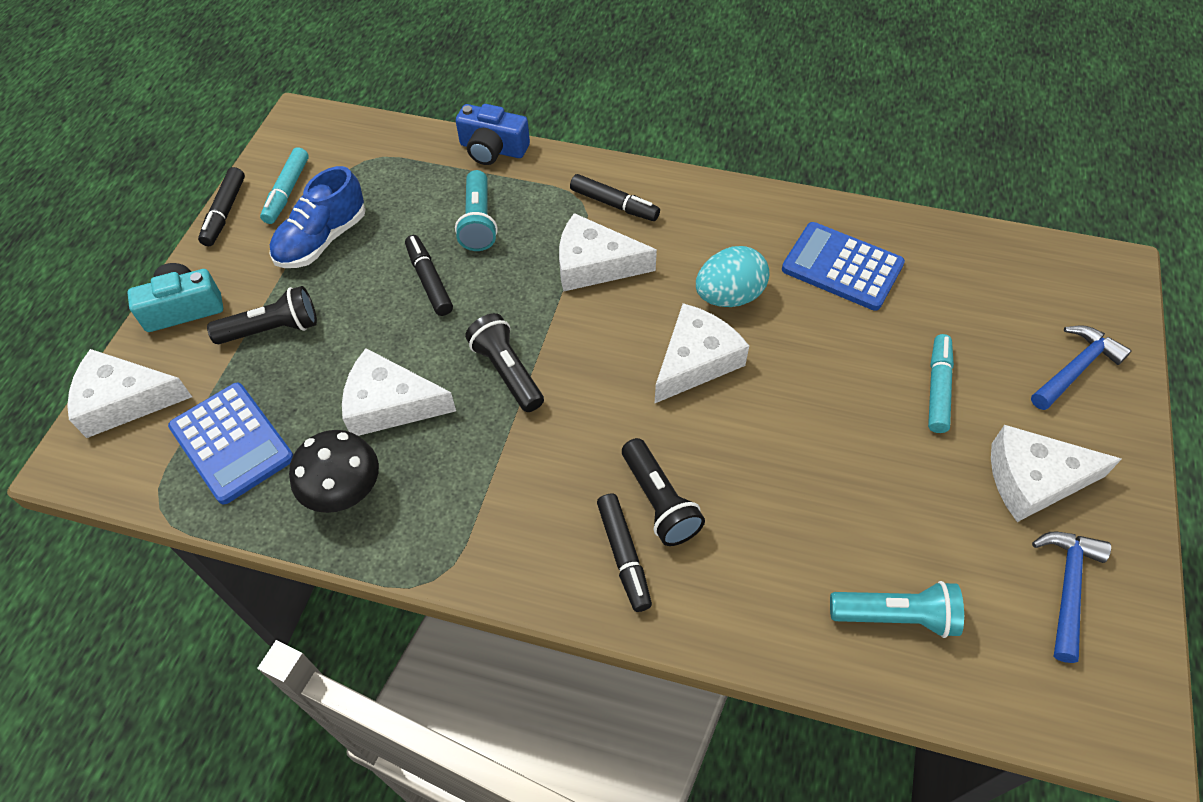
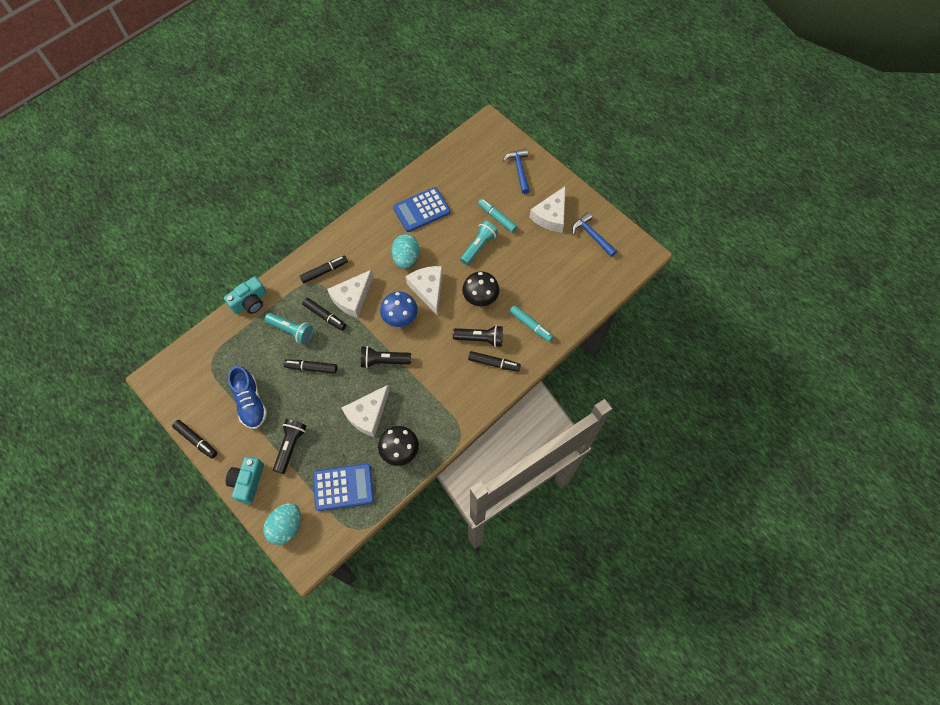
camera: 60 degrees left, 10 degrees up
(125, 400) = (286, 526): white cheese -> turquoise egg
(287, 192) = (205, 406): turquoise marker -> turquoise marker (531, 325)
(493, 149) = (250, 302): blue camera -> turquoise camera
(534, 248) = (325, 316): none -> black marker
(608, 350) = (400, 318): none -> blue mushroom
(745, 454) = (480, 298): none -> black mushroom
(895, 616) = (570, 292): turquoise flashlight -> turquoise flashlight (478, 246)

